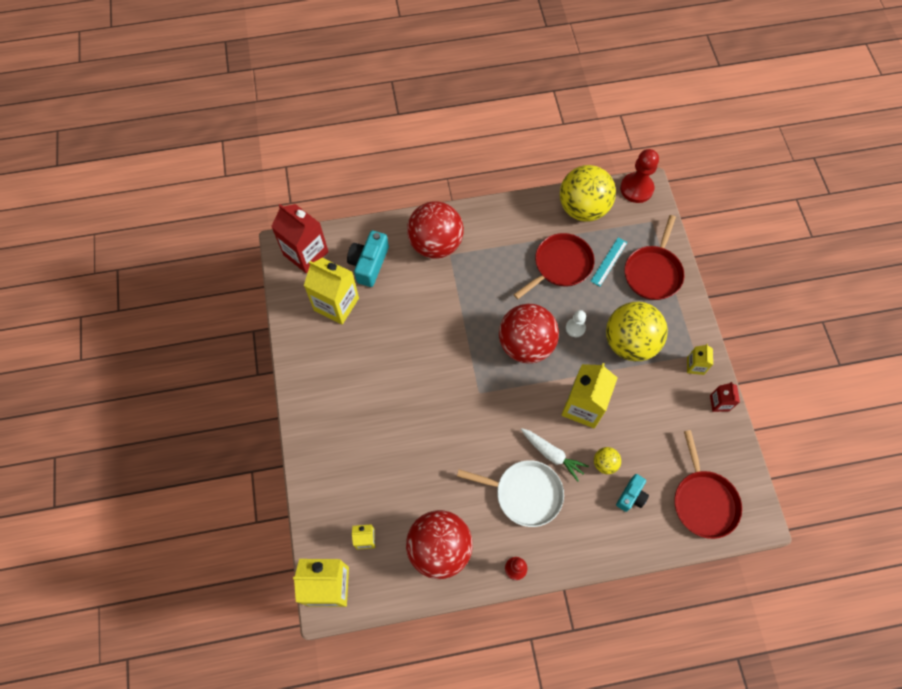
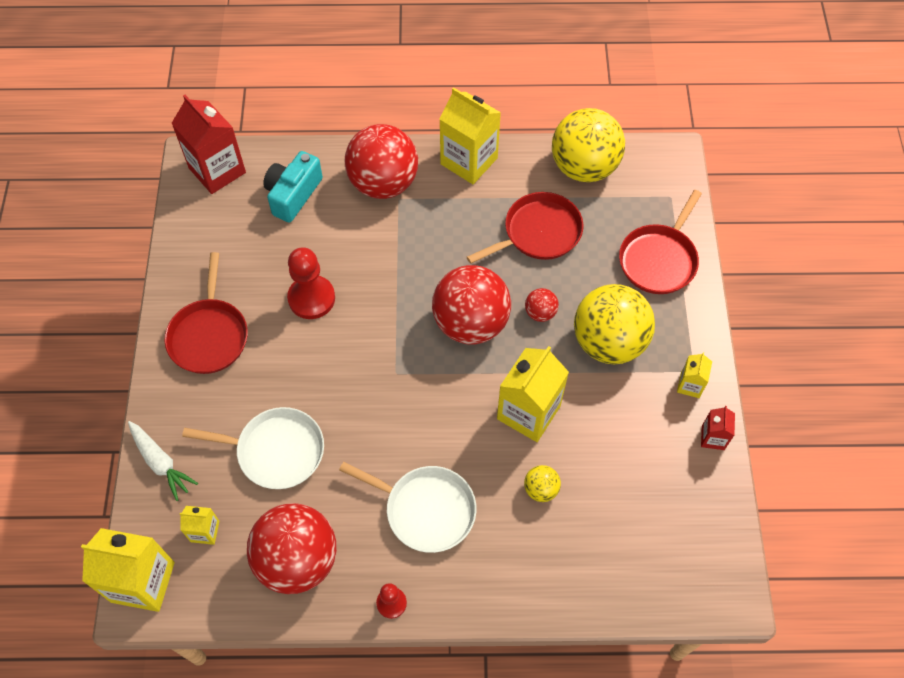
camera: 10 degrees right, 5 degrees down
(336, 304) = (240, 237): yellow carton -> yellow carton (469, 161)
(404, 468) = (276, 451): none -> white pan
(552, 455) = (473, 466): white carrot -> white carrot (161, 462)
(575, 328) = (540, 313): white pawn -> red ball
(609, 261) = (603, 237): turquoise ruler -> none
(631, 496) = (567, 537): turquoise camera -> none
(636, 188) = (660, 153): red pawn -> red pawn (311, 298)
(703, 501) = (664, 560): red pan -> red pan (209, 335)

